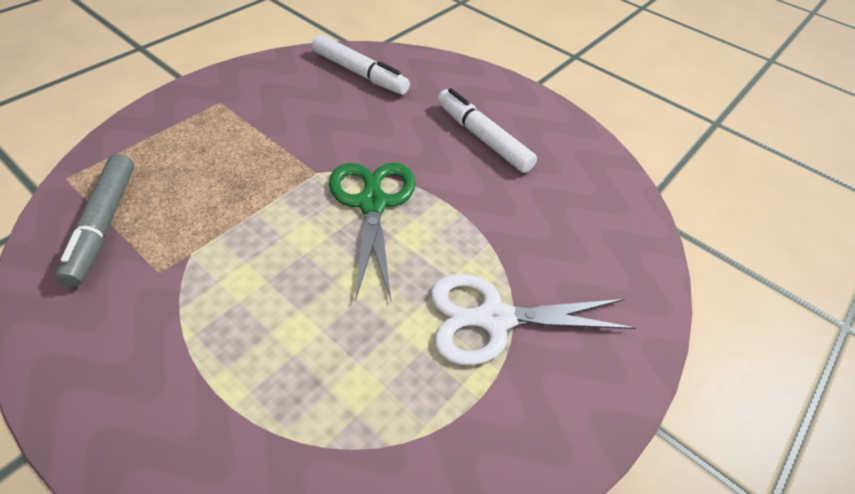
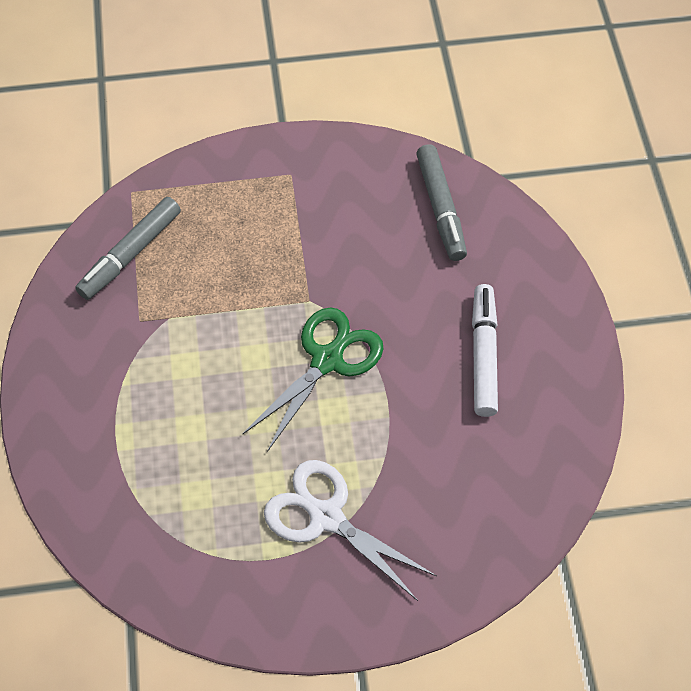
camera: 45 degrees right, 10 degrees up
(359, 73) = (440, 208): white marker -> grey marker

